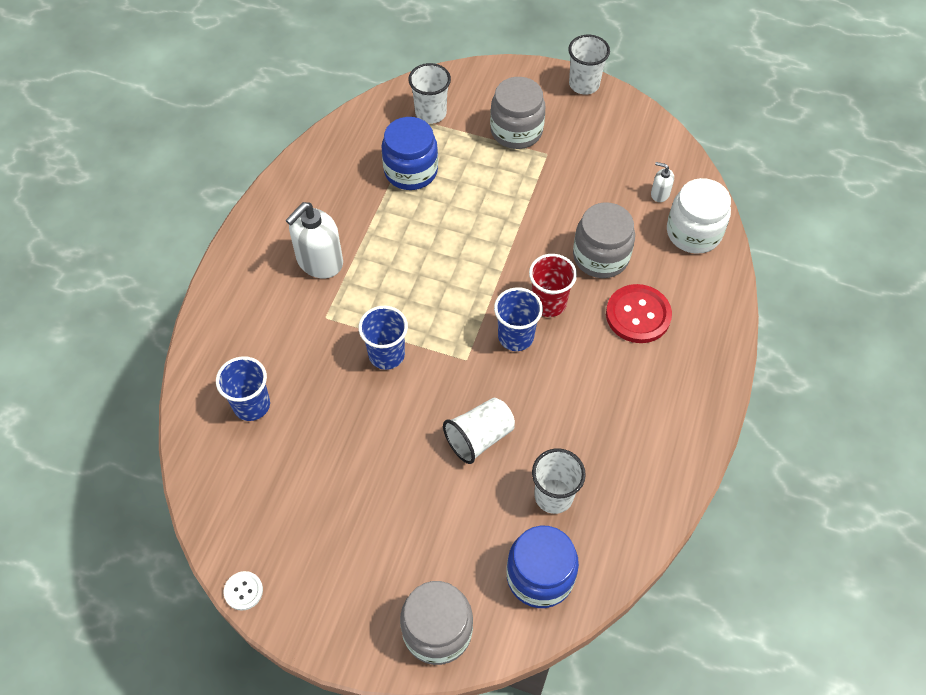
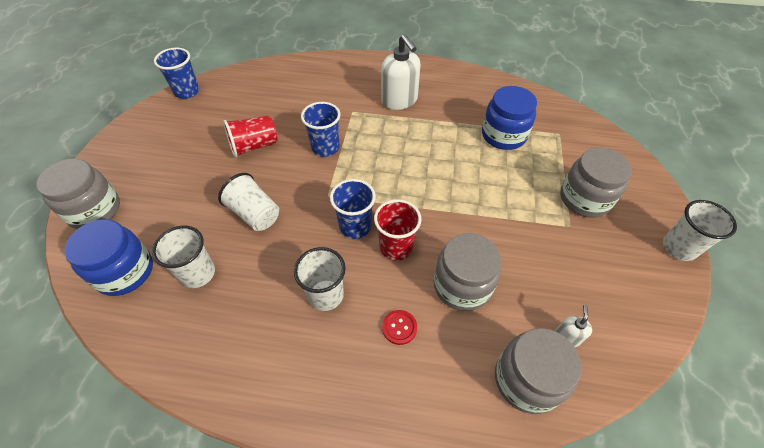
camera: 80 degrees right, 5 degrees down
(243, 591) = (145, 109): white button -> none
(251, 405) = (278, 90): blue cup -> blue cup (187, 92)
(319, 261) = (399, 100): white soap dispenser -> white soap dispenser turned 150 degrees counterclockwise
(363, 438) = (254, 146): none -> red cup
(430, 113) = (571, 138): white cup -> white cup (326, 295)
(638, 315) = (399, 327): red button -> red button, size x0.51
(693, 232) = (526, 380): white jar -> grey jar

